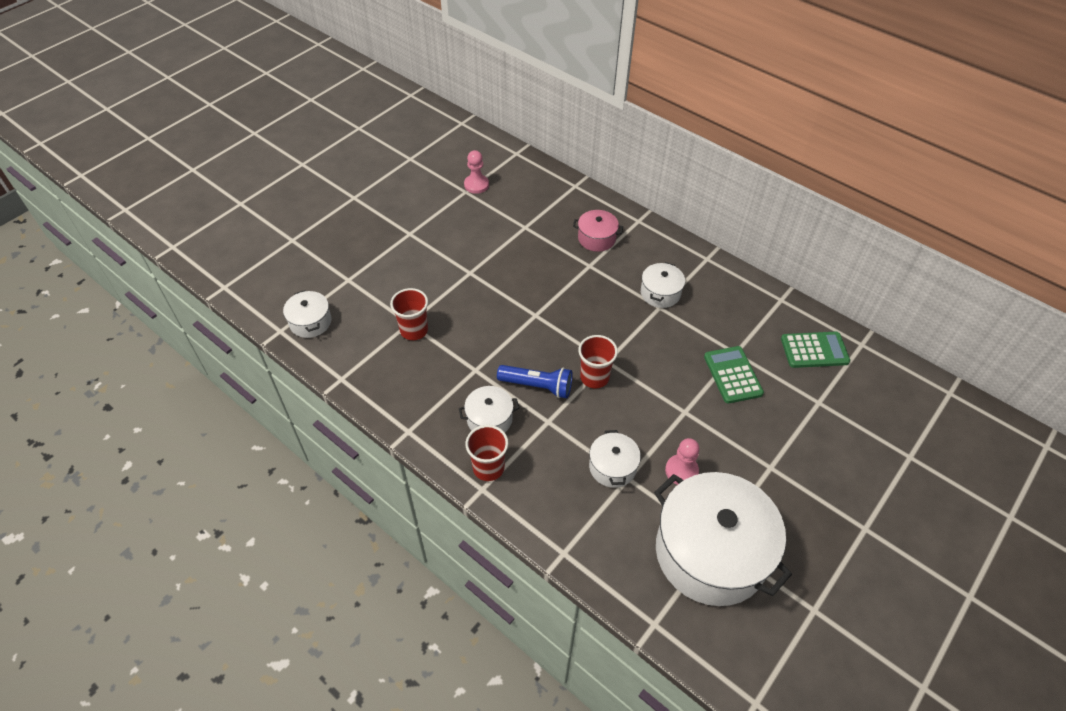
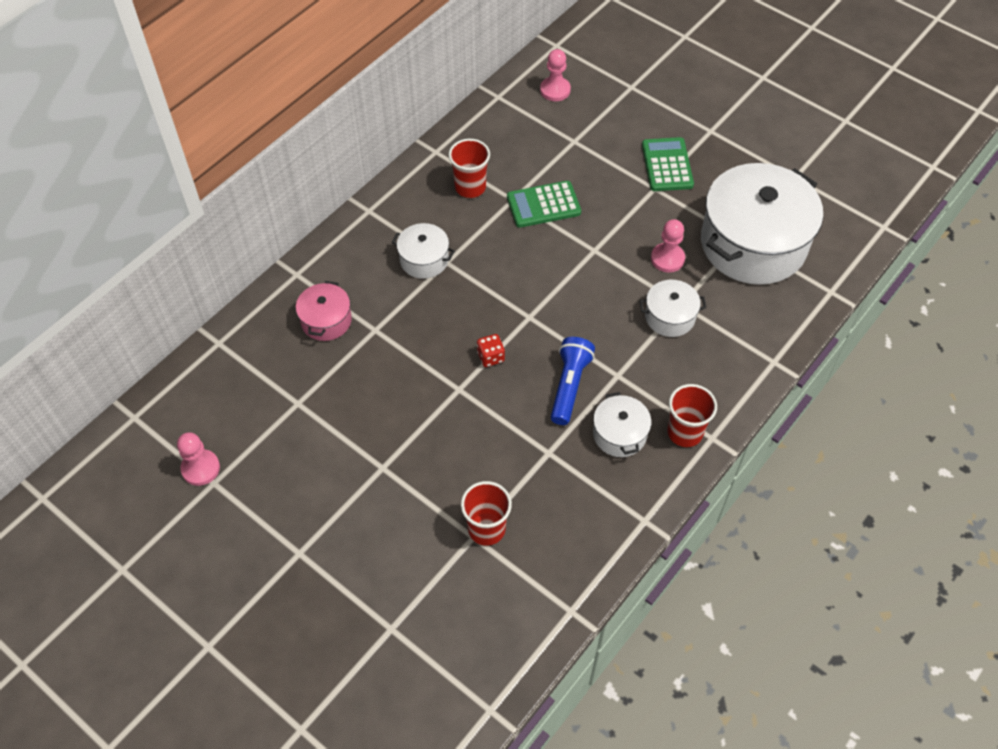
camera: 90 degrees left, 5 degrees up
(310, 322) = (473, 669): white pot -> none
(565, 335) = (490, 357): none -> red dice
(594, 377) = (553, 329): red cup -> red cup (470, 187)
(814, 350) = (507, 134): green calculator -> green calculator (667, 165)
(884, 389) = (555, 90): none -> pink pawn

